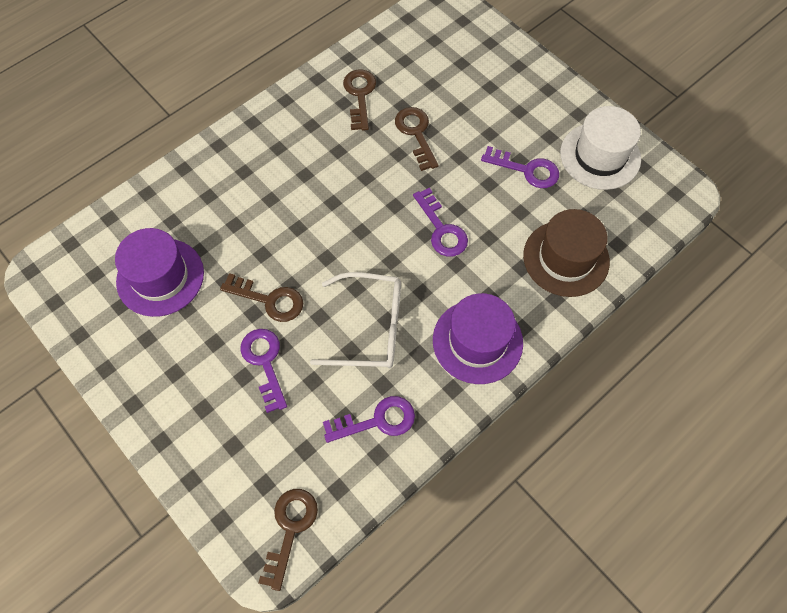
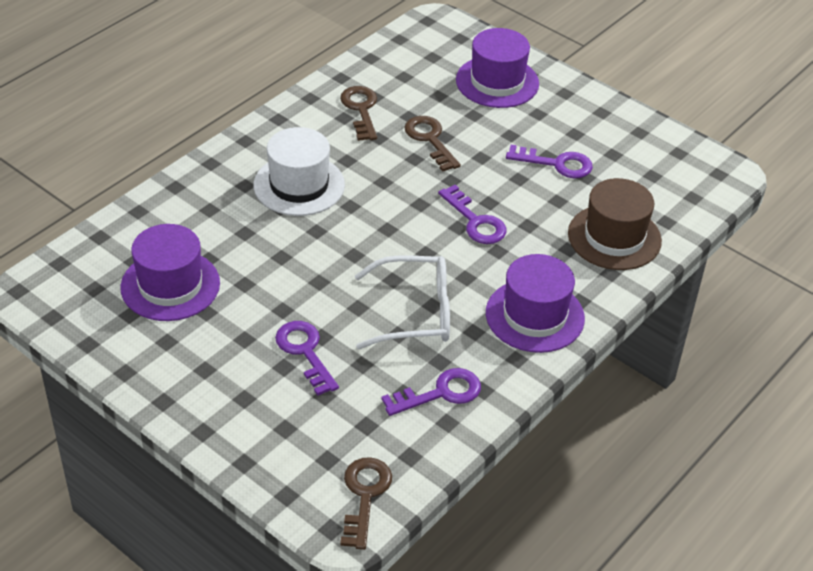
camera: 10 degrees left, 20 degrees down
(269, 300) = (298, 296): brown key -> none
(488, 72) = (497, 82): none -> purple hat
(600, 156) = (632, 147): white hat -> white hat (299, 185)

